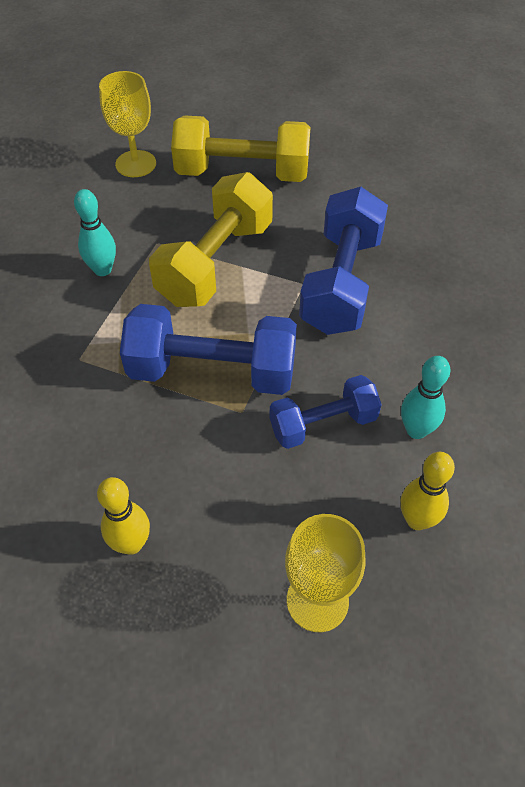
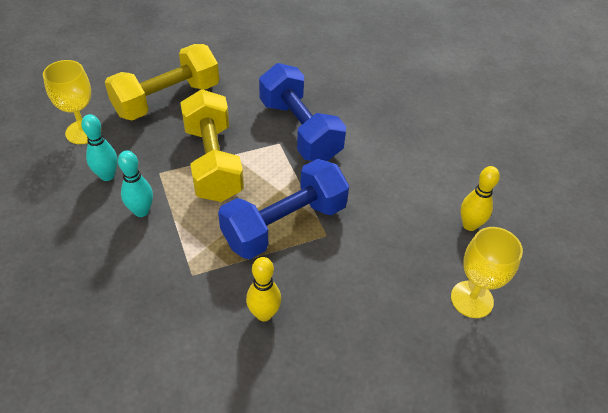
camera: 45 degrees left, 5 degrees down
(131, 544) = (351, 351): yellow bowling pin -> yellow bowling pin (264, 314)
(323, 424) = (375, 211): blue dumbbell -> none
(416, 430) = (421, 182): turquoise bowling pin -> turquoise bowling pin (107, 176)

